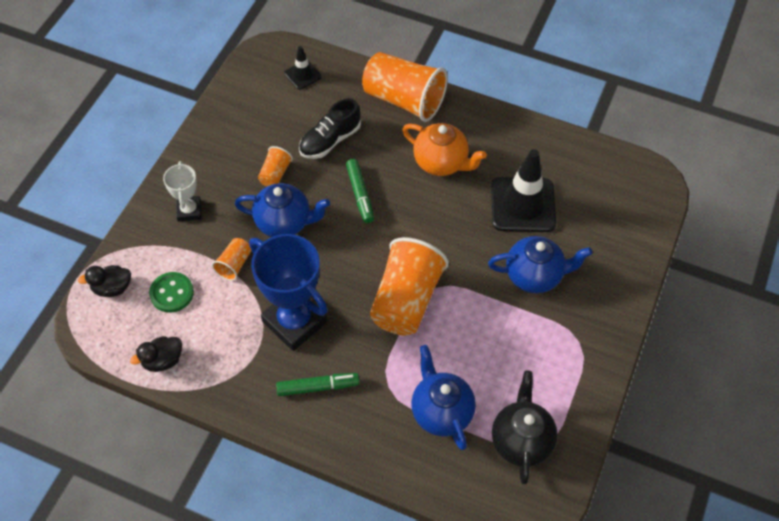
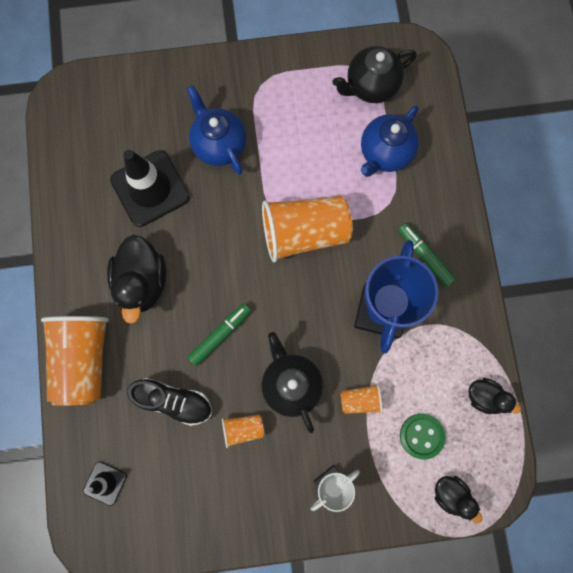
camera: 120 degrees left, 20 degrees up
(284, 223) = (291, 384): blue teapot -> black teapot
(441, 163) = (142, 282): orange teapot -> black duck

